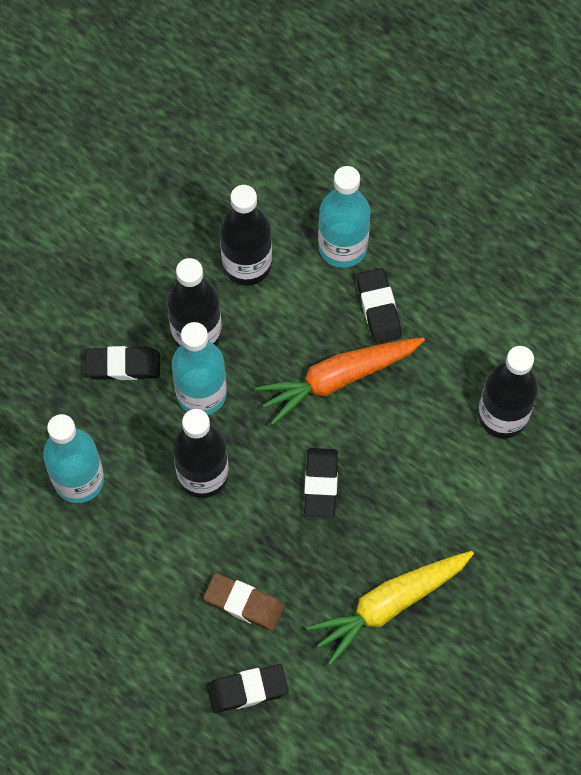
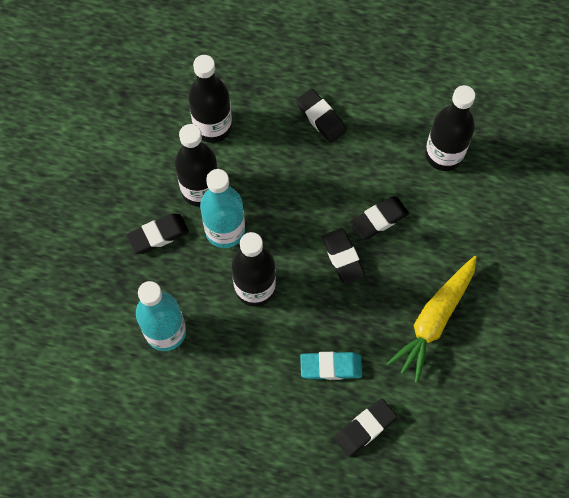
camera: 25 degrees left, 0 degrees up
(244, 603) = (331, 367): brown eraser -> turquoise eraser
(338, 378) = (317, 178): orange carrot -> none
(342, 247) = (274, 86): turquoise bottle -> none
(386, 459) = (379, 219): none -> black eraser

